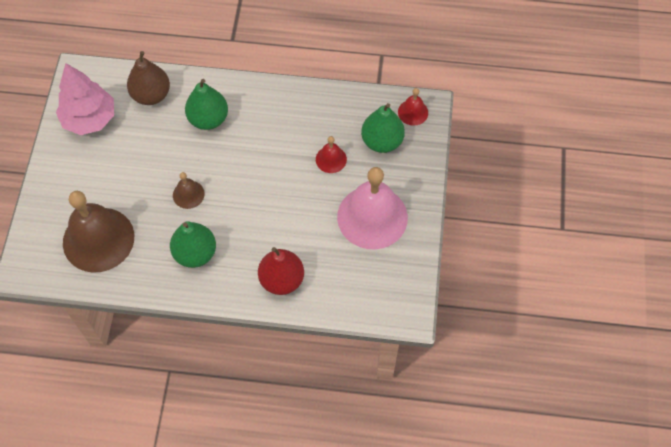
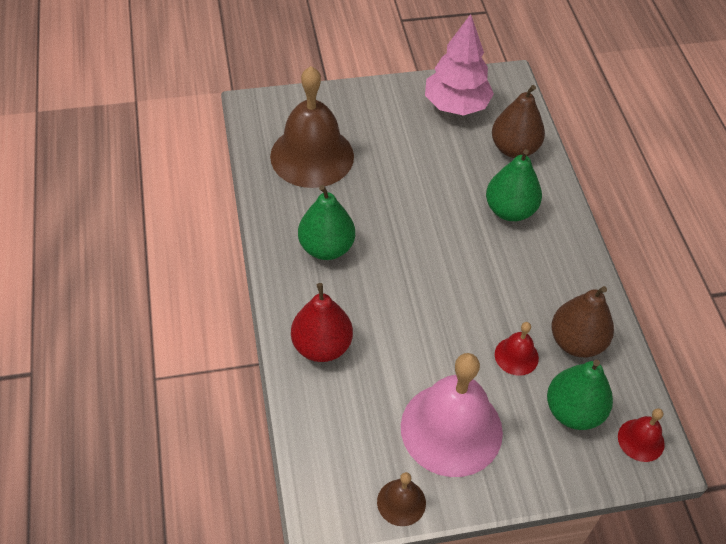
camera: 70 degrees right, 10 degrees down
(188, 194) = (400, 219): brown bell -> brown bell (401, 502)
(332, 120) = (576, 342): none -> brown pear

